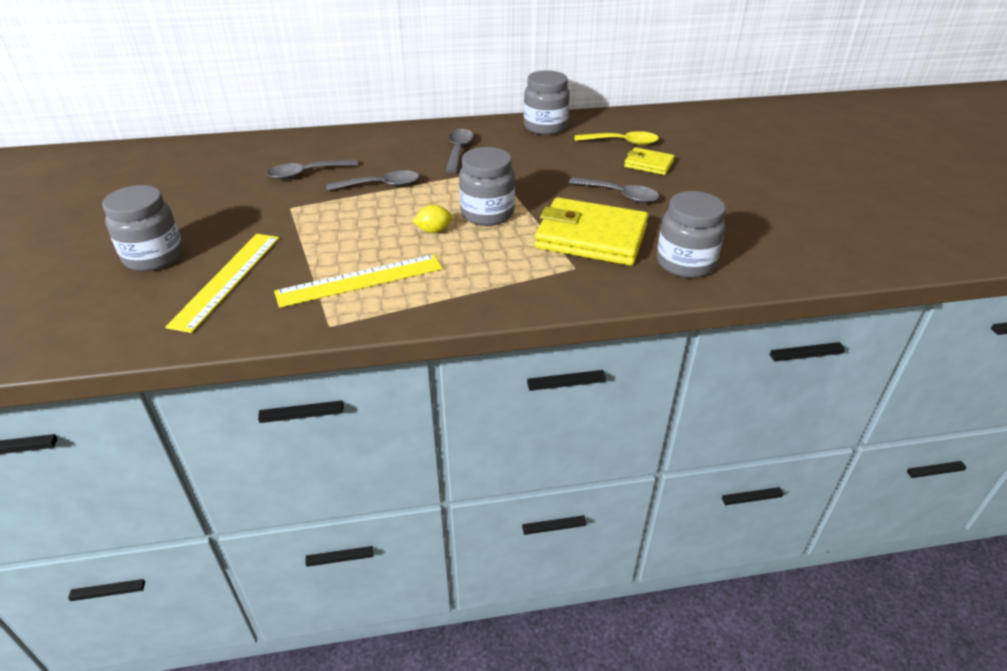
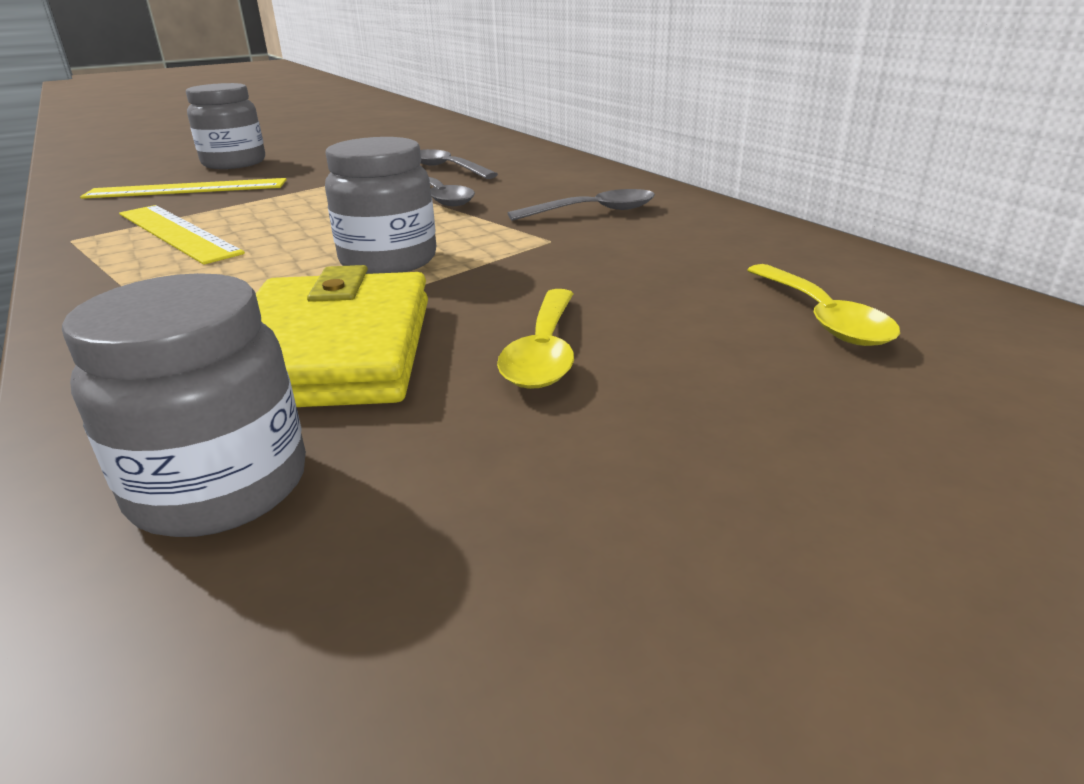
camera: 70 degrees right, 10 degrees down
(433, 231) = (320, 242): yellow lemon -> none
(545, 127) = (776, 244): grey jar -> none
(619, 195) = (544, 352): grey spoon -> yellow spoon
(648, 164) = (747, 363): yellow wallet -> none

